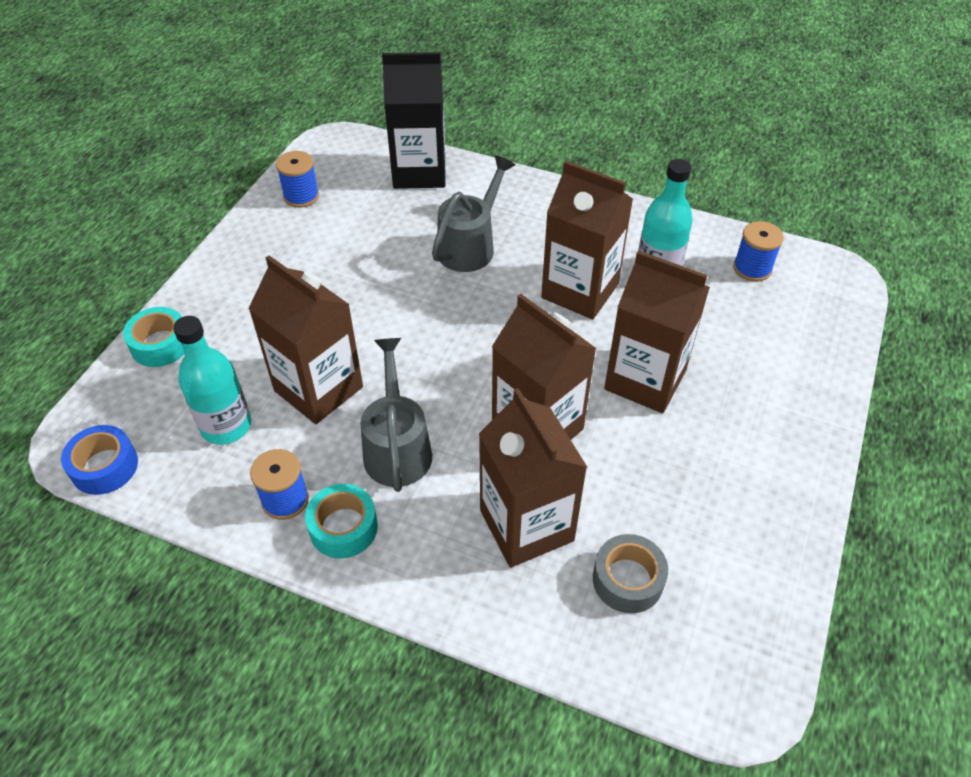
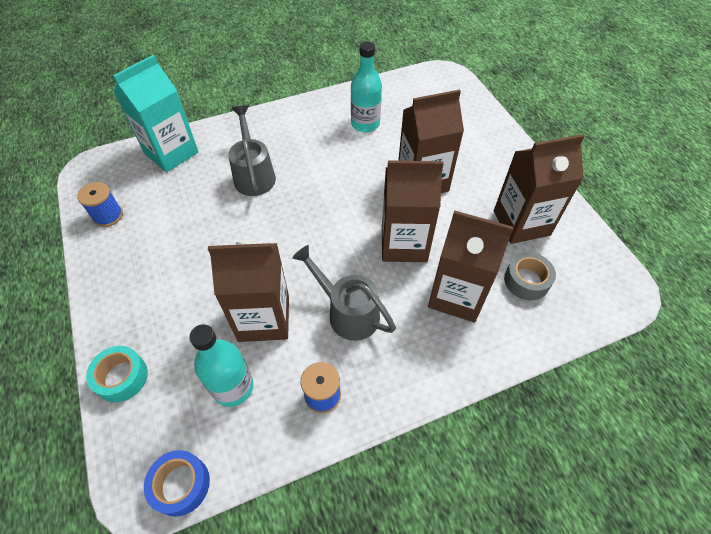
camera: 45 degrees left, 5 degrees up
(343, 527) = (373, 379): turquoise tape -> none
(419, 172) = (171, 153): black carton -> turquoise carton
(580, 291) = (340, 159): brown carton -> brown carton (521, 223)
(752, 268) = (405, 94): blue spool -> none

